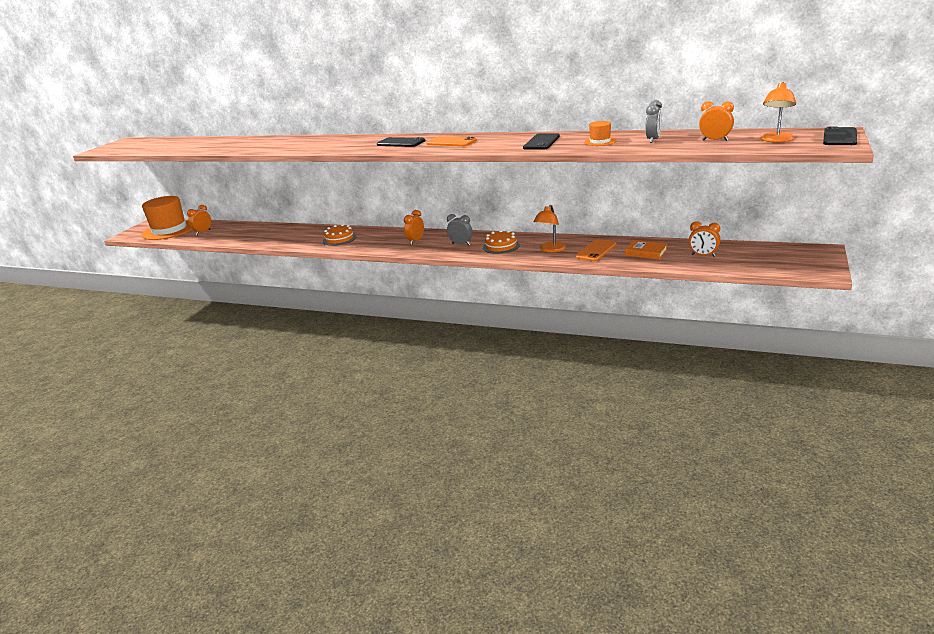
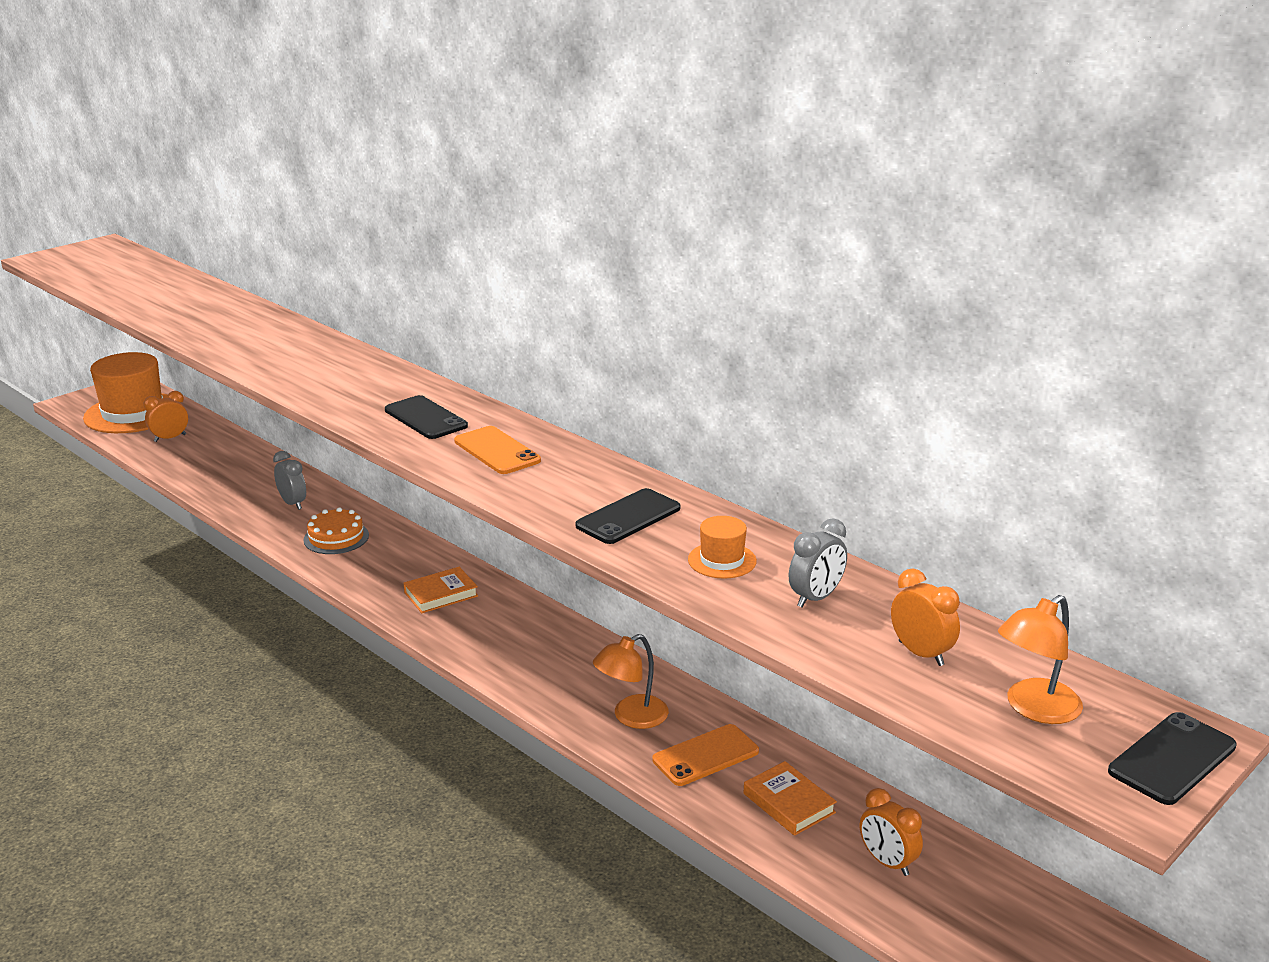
camera: 20 degrees right, 0 degrees up
(416, 241) = (441, 594): orange clock -> orange book
(461, 244) = (502, 634): grey clock -> grey clock (293, 503)
(501, 246) = (560, 669): orange cake -> none

